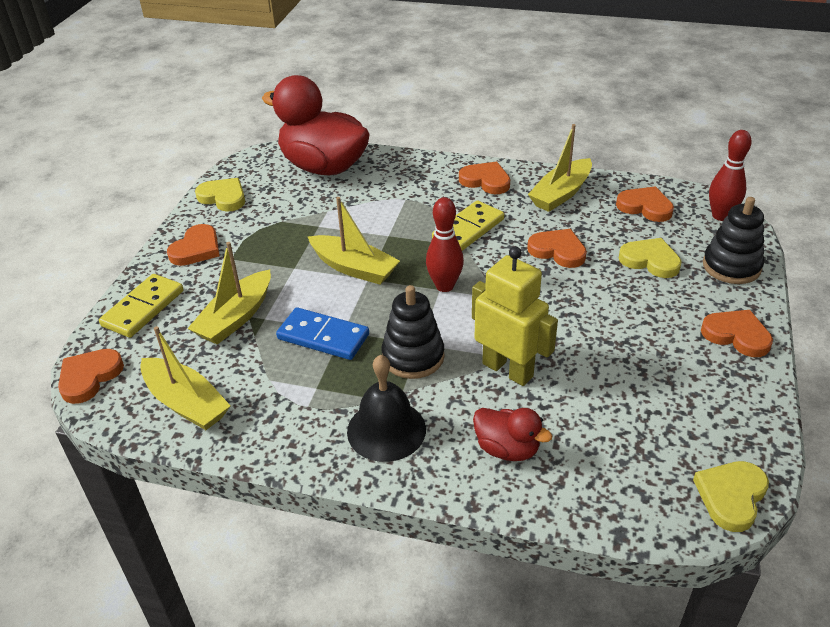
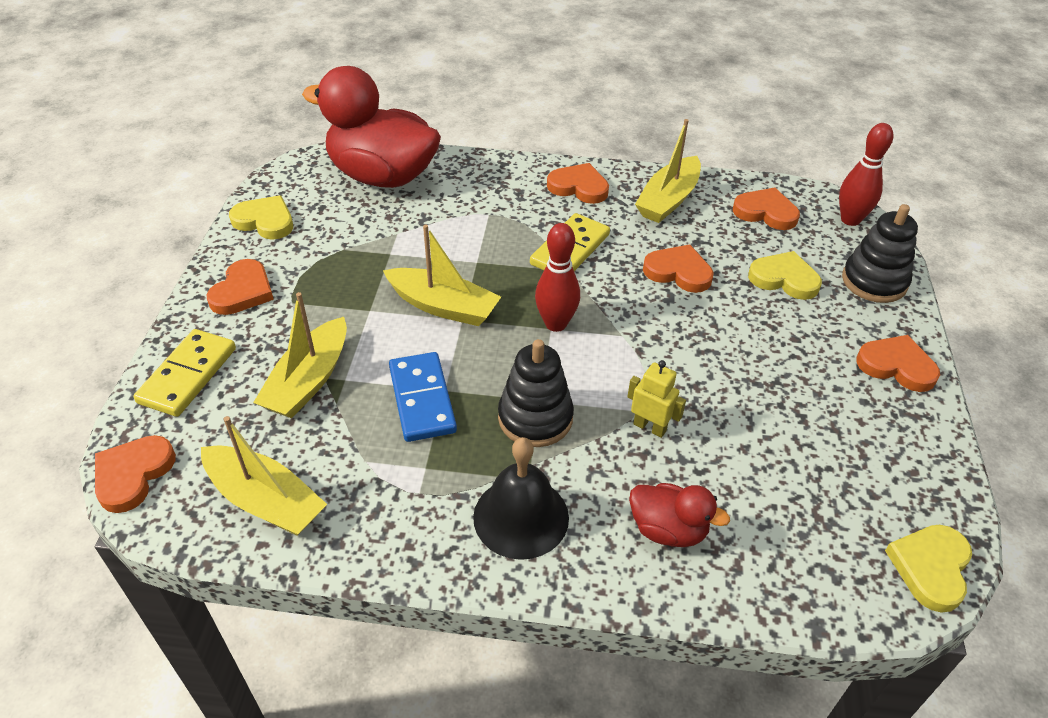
camera: 10 degrees left, 5 degrees up
(323, 337) = (422, 399): blue domino -> blue domino turned 60 degrees clockwise
(508, 370) = (650, 427): yellow robot -> yellow robot, size x0.53

